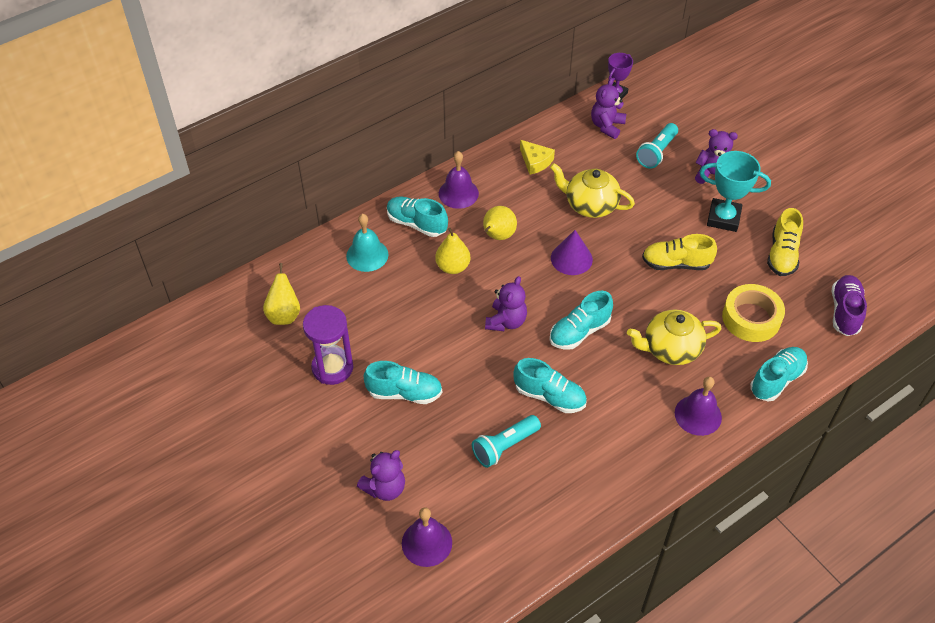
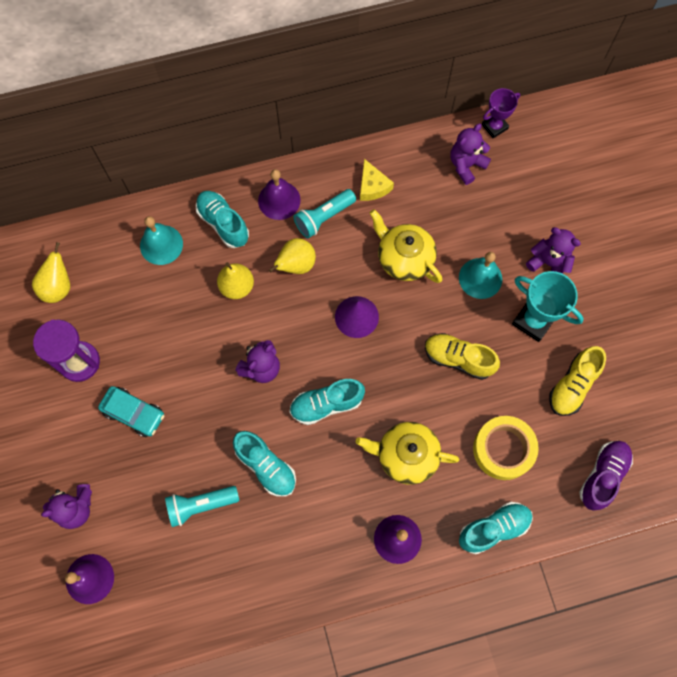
camera: 20 degrees right, 20 degrees up
(404, 393) = (134, 413): turquoise shoe -> turquoise car
(657, 152) = (503, 216): turquoise flashlight -> turquoise flashlight (324, 217)
(662, 201) = (480, 278): none -> turquoise bell

